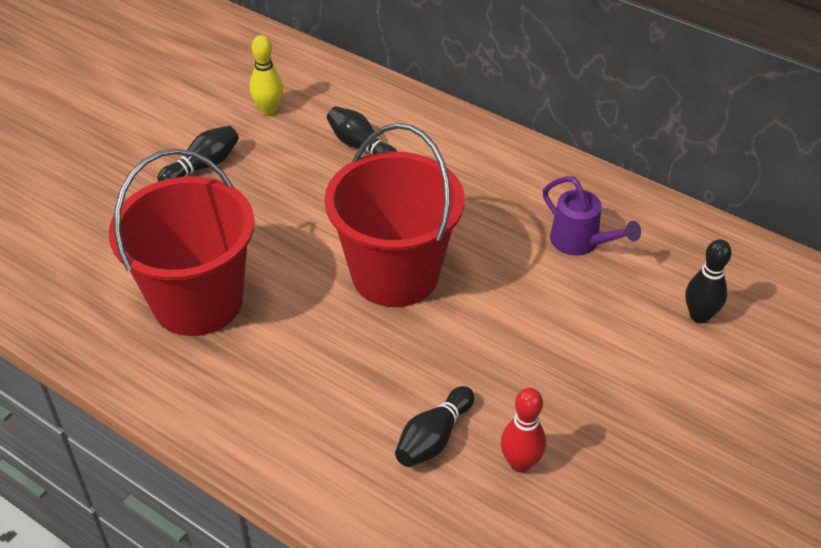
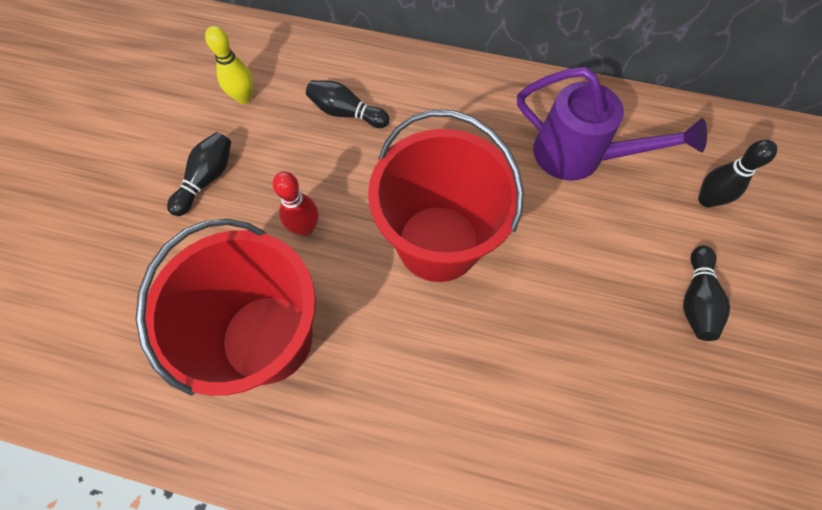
camera: 20 degrees left, 20 degrees up
(433, 438) = (554, 415): black bowling pin -> black bowling pin (695, 299)
(520, 463) = (640, 413): red bowling pin -> red bowling pin (305, 228)
(580, 242) = (578, 156): purple watering can -> purple watering can, size x1.55

